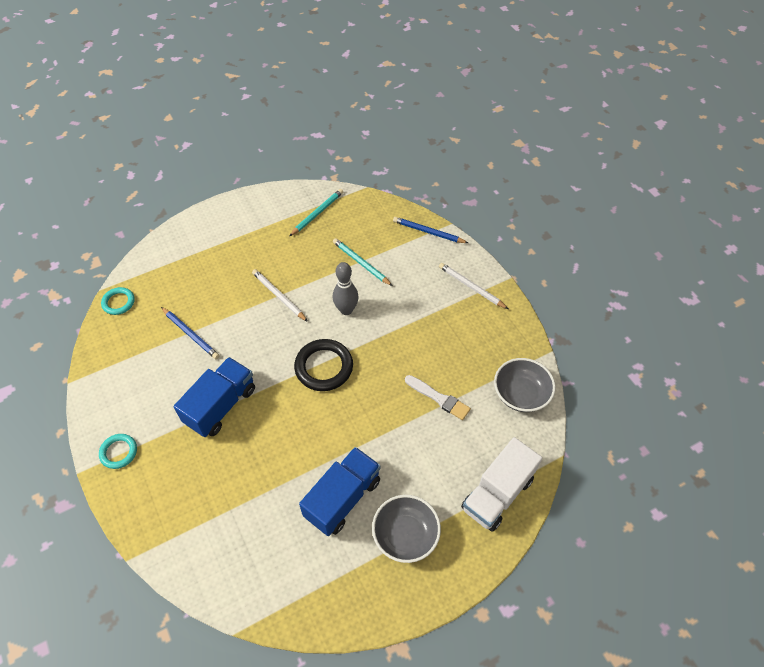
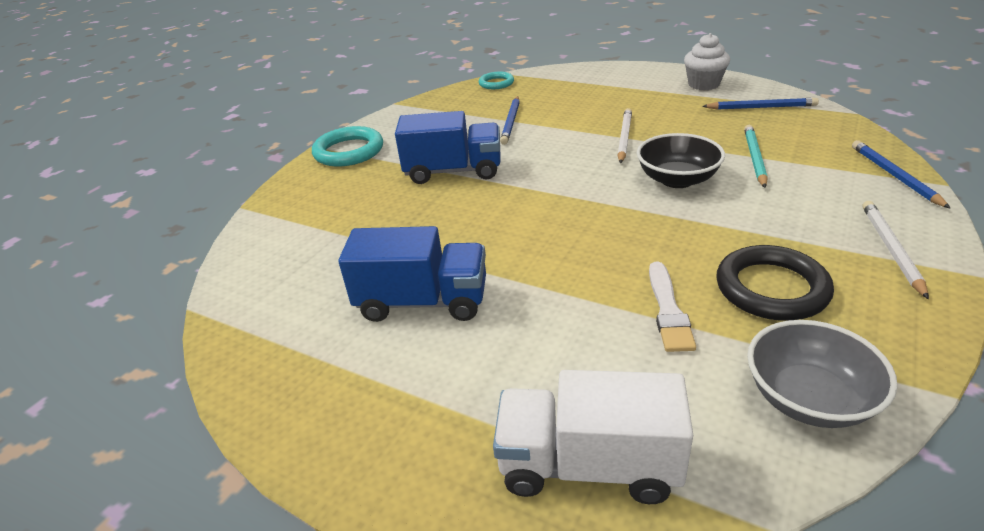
camera: 60 degrees right, 20 degrees down
(119, 452) = (349, 151): turquoise ring -> turquoise ring, size x1.69
(261, 210) = (703, 84): none -> white cupcake
(317, 213) = (761, 107): turquoise pencil -> blue pencil
(324, 367) = (581, 203): black ring -> black ring (771, 288)
(346, 310) = (677, 179): grey bowling pin -> black bowl
(405, 535) = (418, 387): grey bowl -> none

